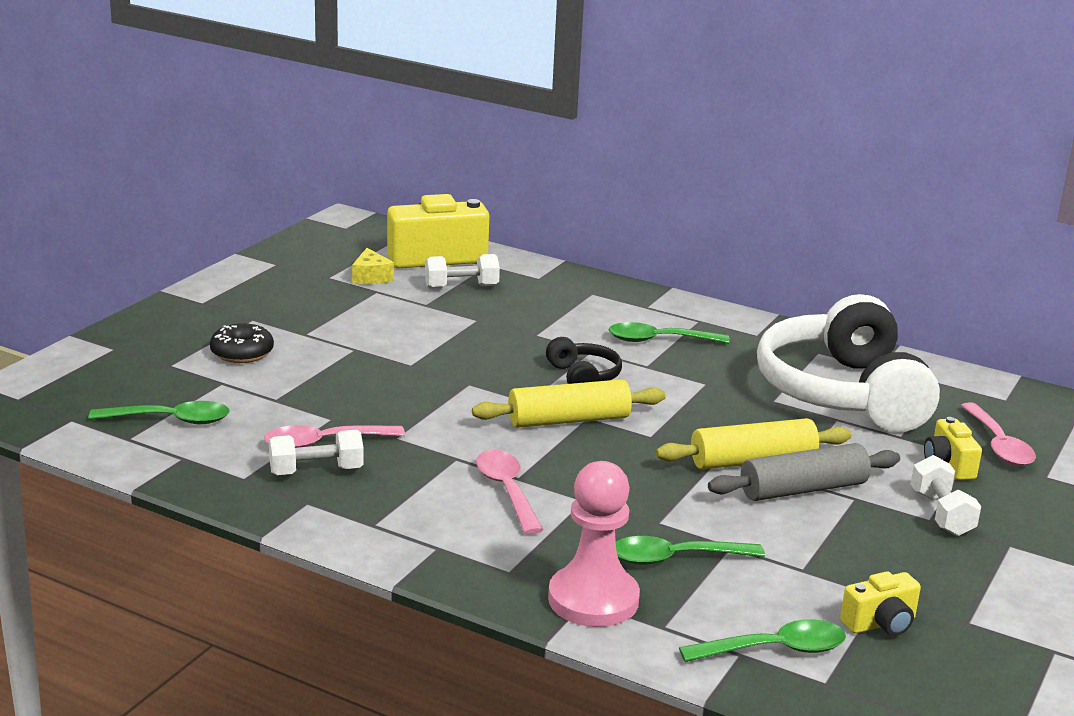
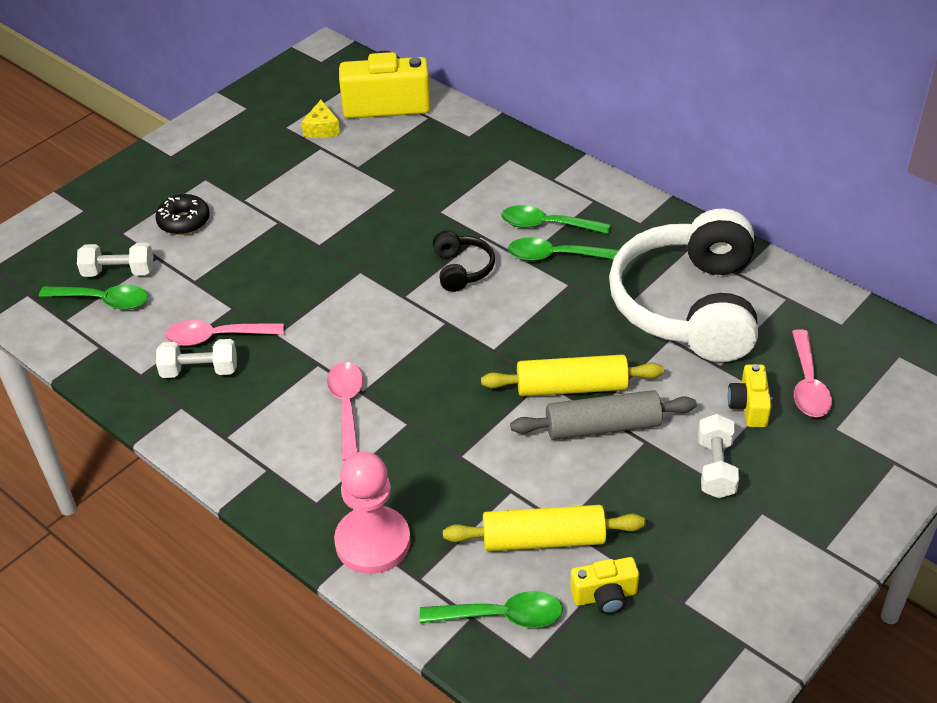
camera: 15 degrees right, 20 degrees up
(461, 287) = (396, 145): white dumbbell -> white dumbbell (119, 272)
(568, 420) = (429, 323): yellow rolling pin -> yellow rolling pin (543, 539)
(675, 558) = (458, 501): green spoon -> green spoon (555, 256)

